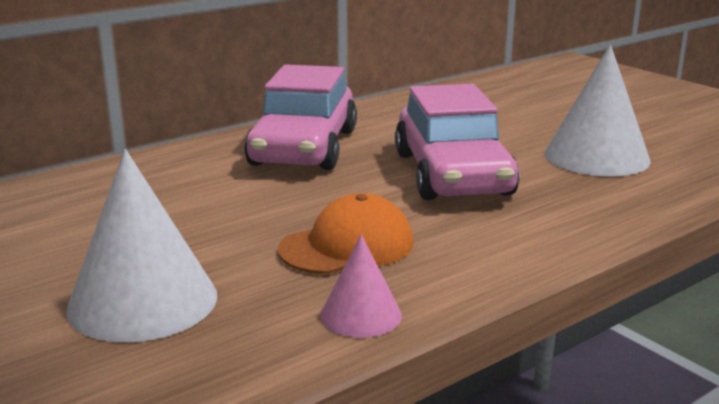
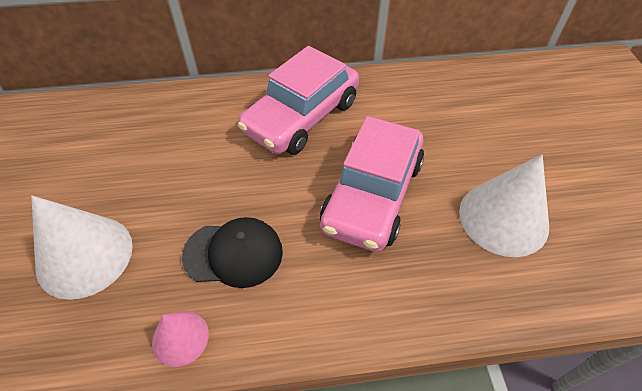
camera: 30 degrees right, 30 degrees up
(347, 246) = (233, 253): orange cap -> black cap

